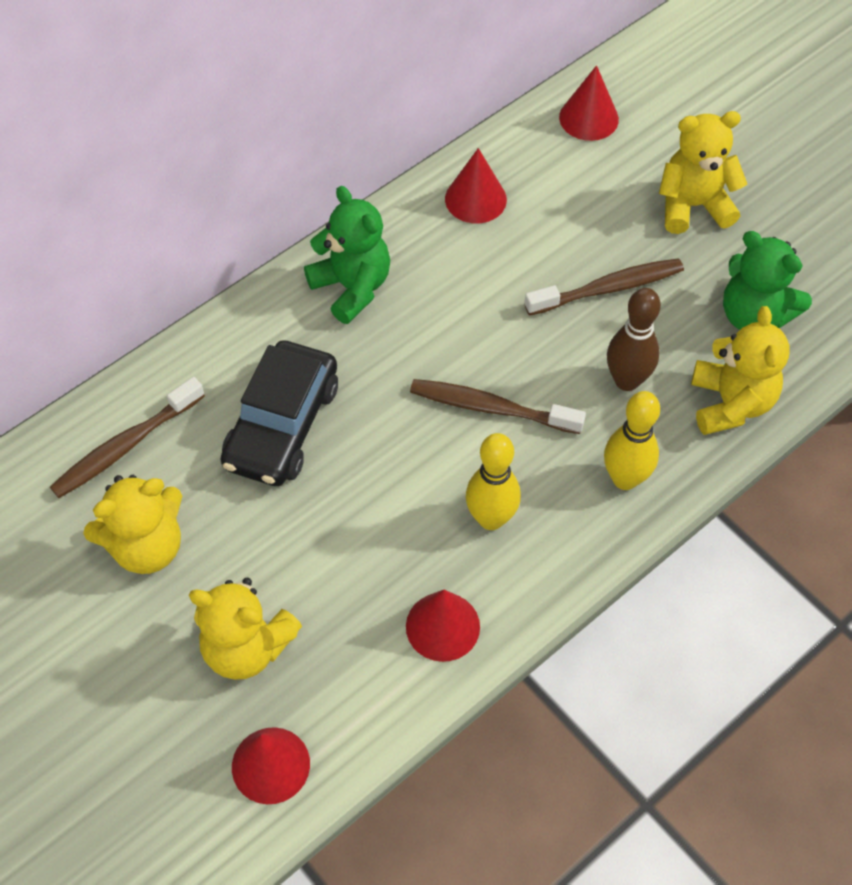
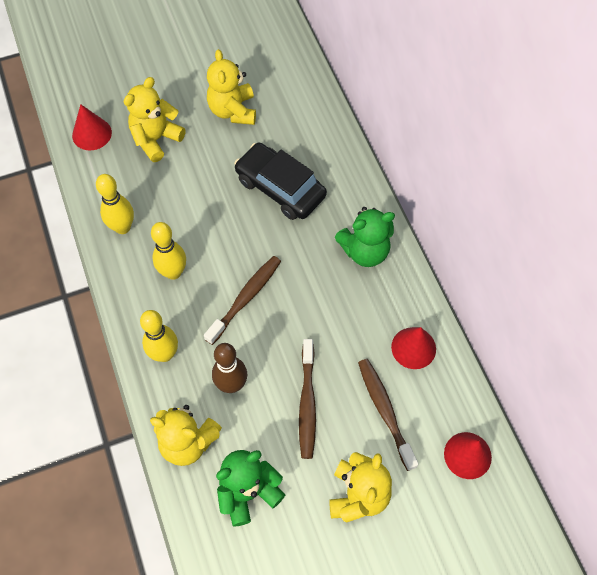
camera: 110 degrees right, 5 degrees up
(125, 446) = (298, 114): brown toothbrush -> brown toothbrush (385, 411)
(442, 626) = (122, 227): red cone -> yellow bowling pin

